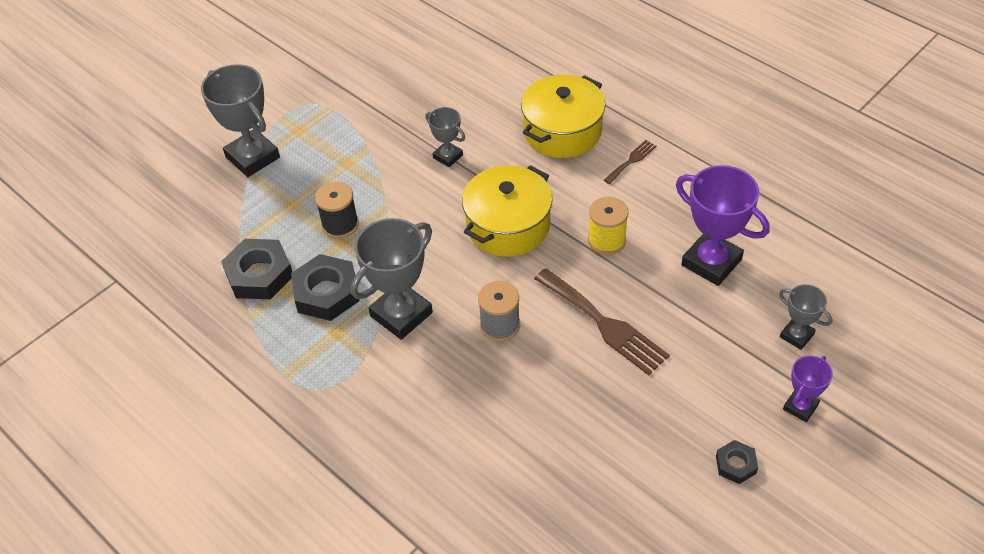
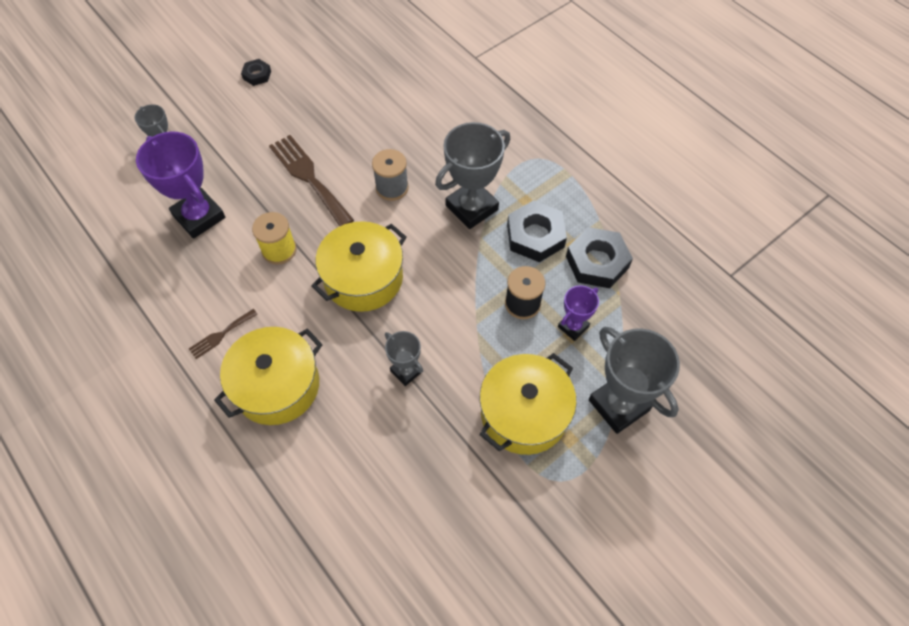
camera: 175 degrees left, 10 degrees up
(338, 141) = (524, 413): none -> yellow pot
(800, 407) = (194, 102): purple trophy -> purple trophy (573, 327)

